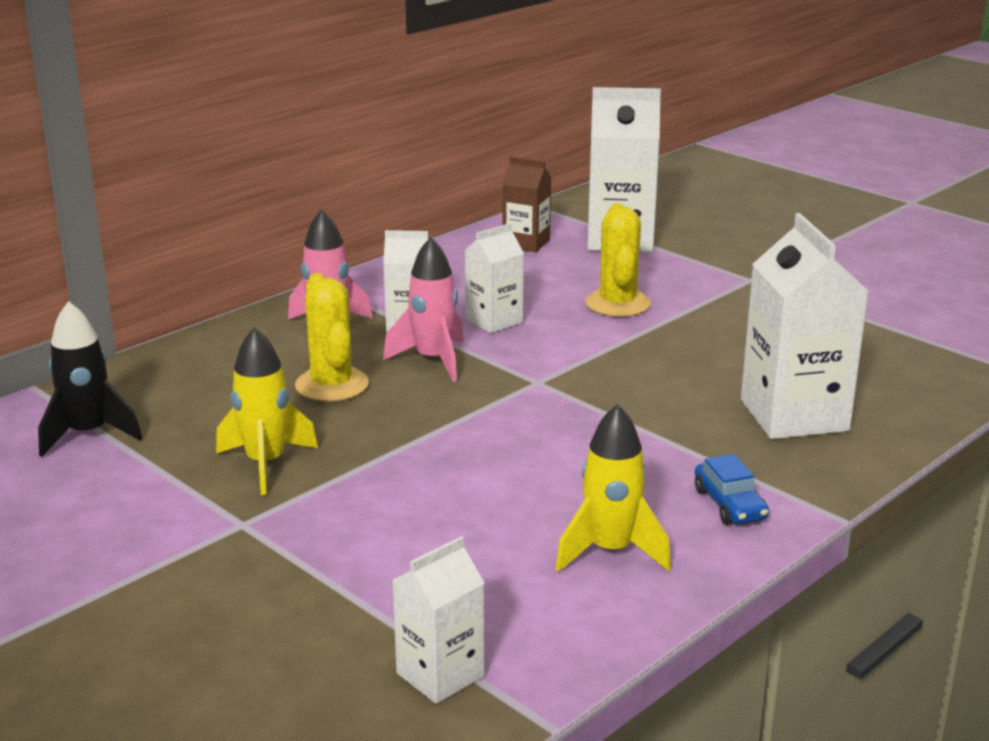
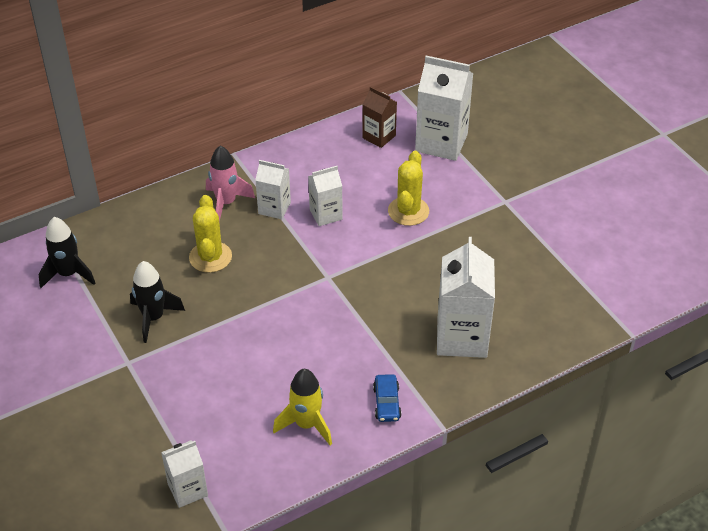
camera: 15 degrees right, 20 degrees up
(266, 464) = (153, 318): yellow rocket -> black rocket
(433, 360) = (275, 246): pink rocket -> none

